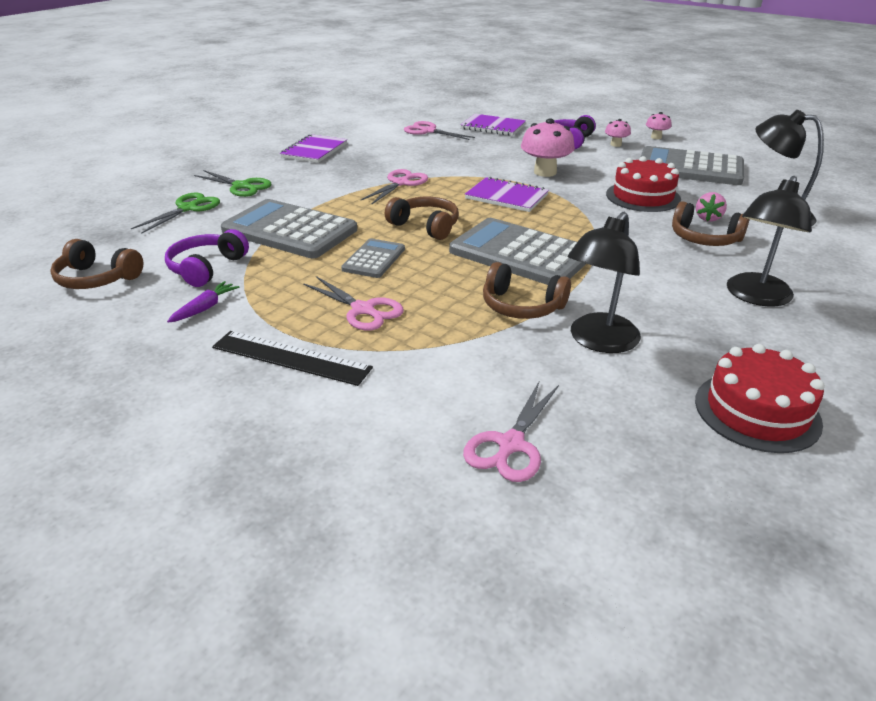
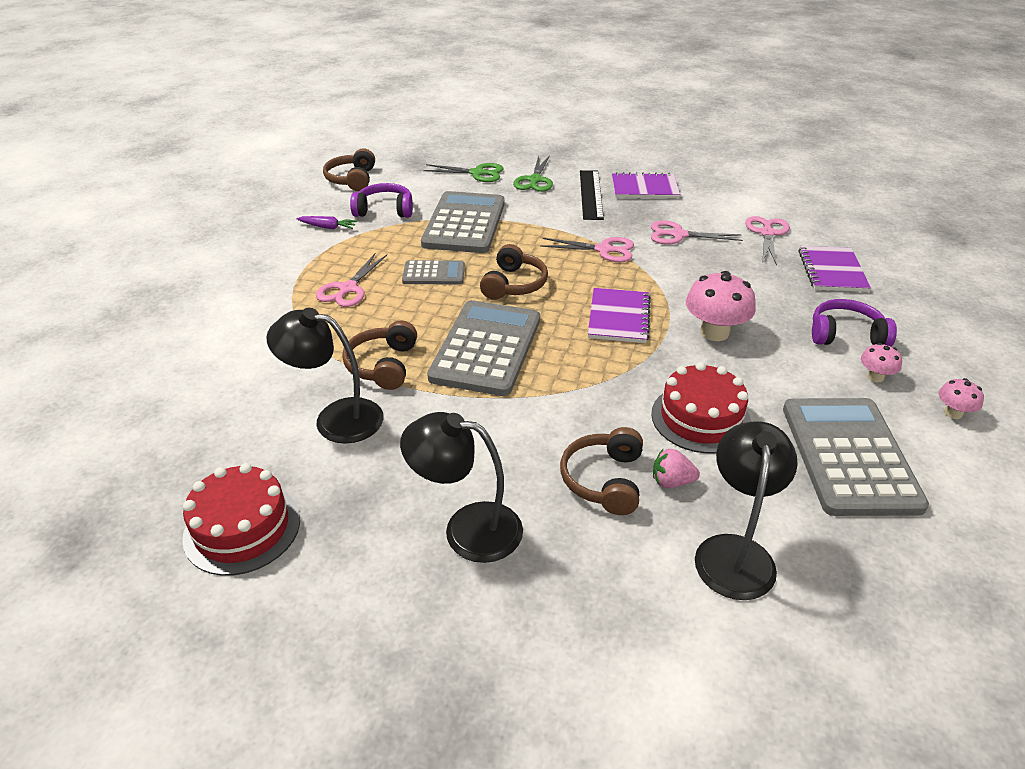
camera: 70 degrees right, 5 degrees up
(291, 357) = (274, 277): black ruler -> black ruler (591, 194)
(511, 445) = (183, 391): pink scissors -> pink scissors (678, 235)

